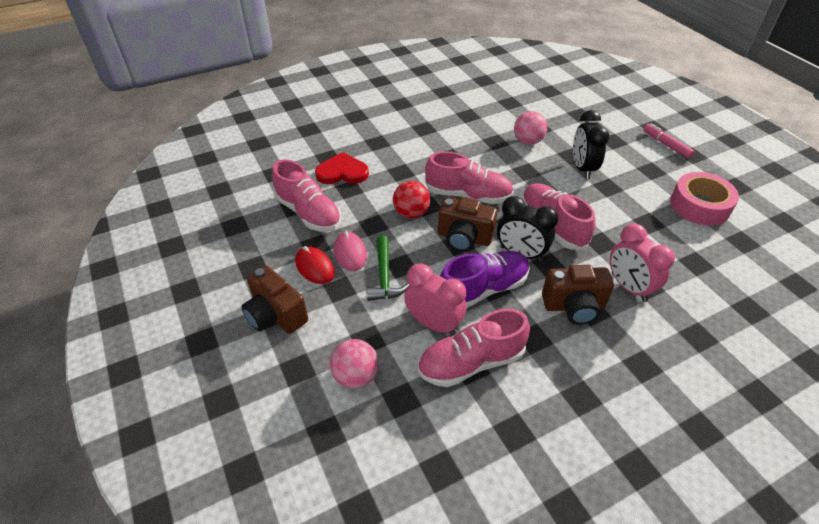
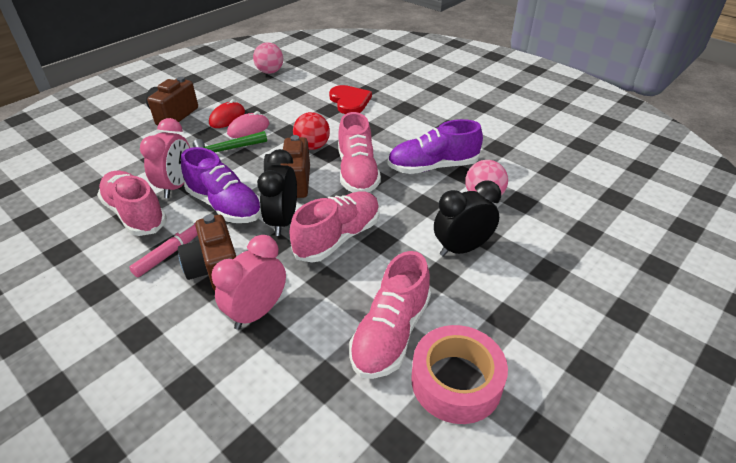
camera: 70 degrees right, 5 degrees down
(308, 213) = (288, 100): pink shoe -> pink shoe (391, 333)
(356, 376) = (118, 161): pink ball -> pink ball (270, 72)
(478, 153) = (433, 167): none -> purple shoe
(666, 145) = (589, 332): pink marker -> pink marker (169, 254)

